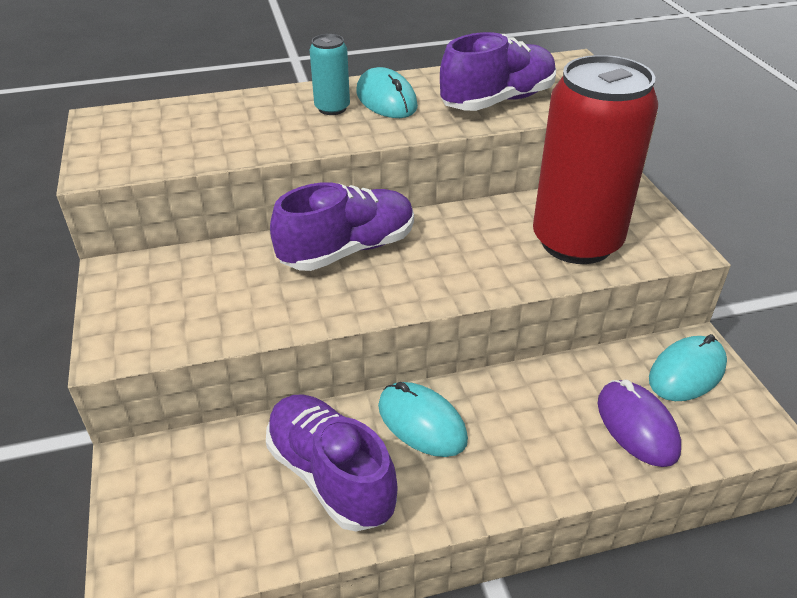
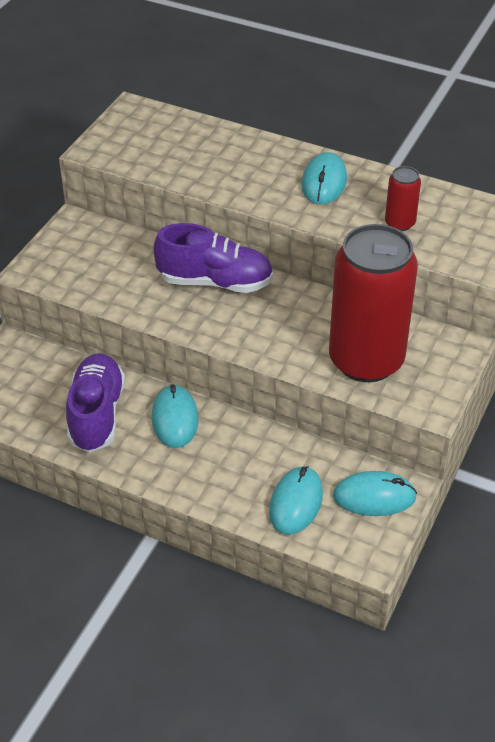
camera: 40 degrees right, 5 degrees up
(332, 108) = (279, 171): turquoise can -> none
(498, 101) = (399, 223): purple shoe -> red can
(637, 426) = (296, 503): purple mouse -> turquoise mouse

